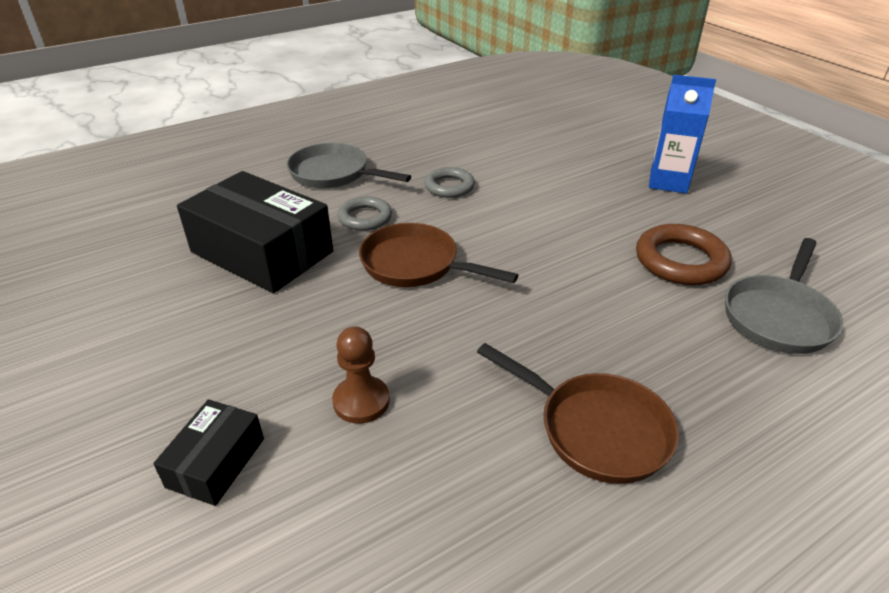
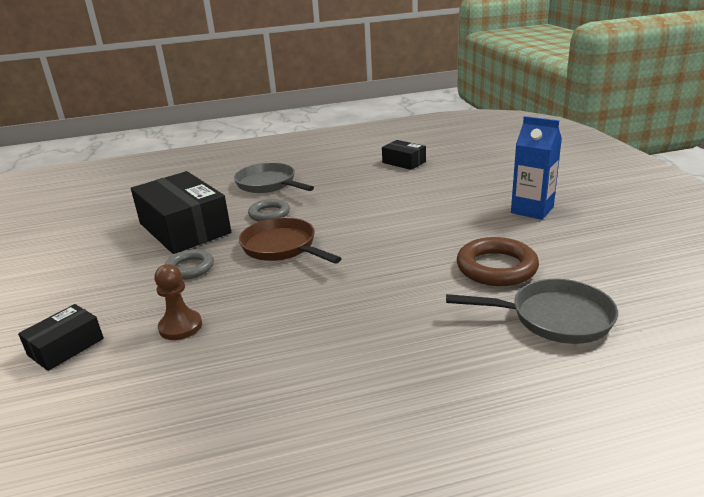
camera: 20 degrees right, 10 degrees down
(449, 186) = (346, 199): grey ring -> grey ring (190, 268)
(484, 129) = (404, 162): none -> black box
(595, 429) = (332, 372): brown pan -> none
(778, 316) = (553, 318): grey pan -> grey pan turned 135 degrees counterclockwise

